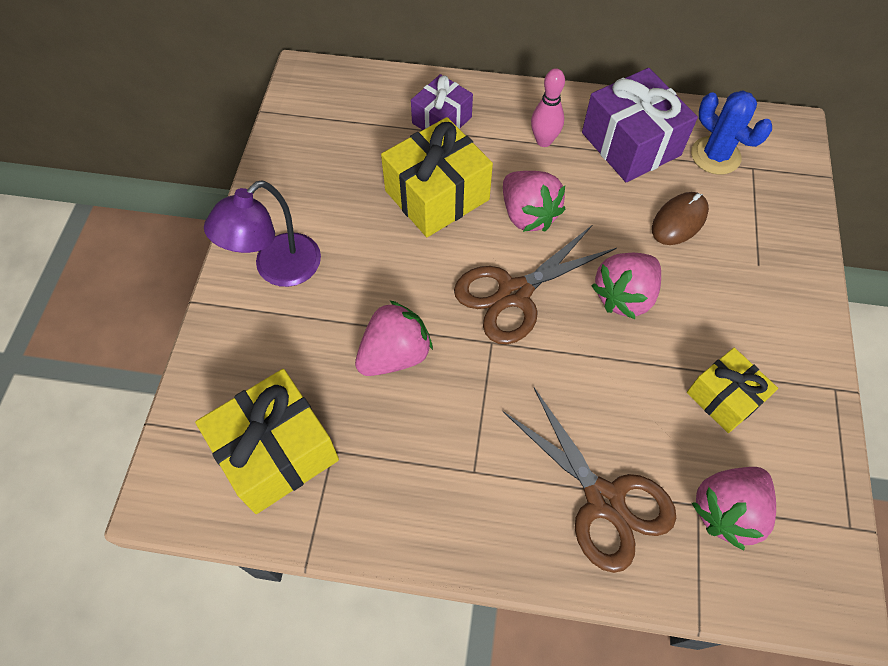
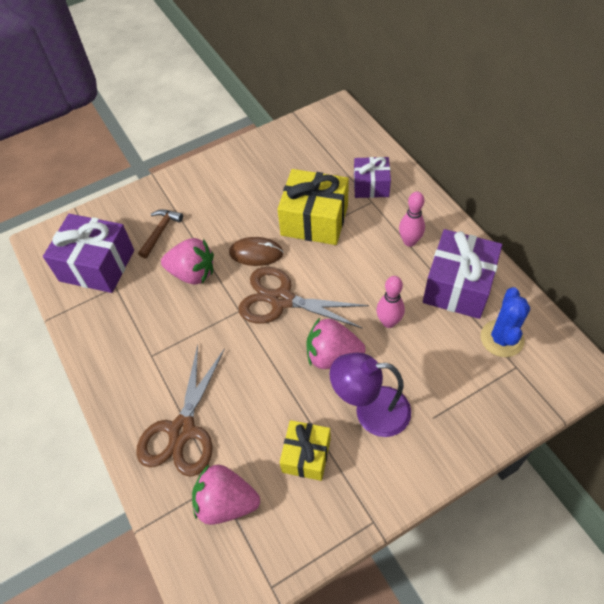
camera: 55 degrees right, 5 degrees down
(277, 269) = (200, 190): purple lamp -> purple lamp (370, 411)
(277, 452) = (97, 265): yellow gift -> purple gift
(297, 349) = (160, 232): none -> brown hammer
(528, 215) = (344, 270): pink strawberry -> none
(624, 224) = (388, 322): none -> pink bowling pin
(679, 220) = (422, 350): brown mouse -> brown mouse (256, 253)

